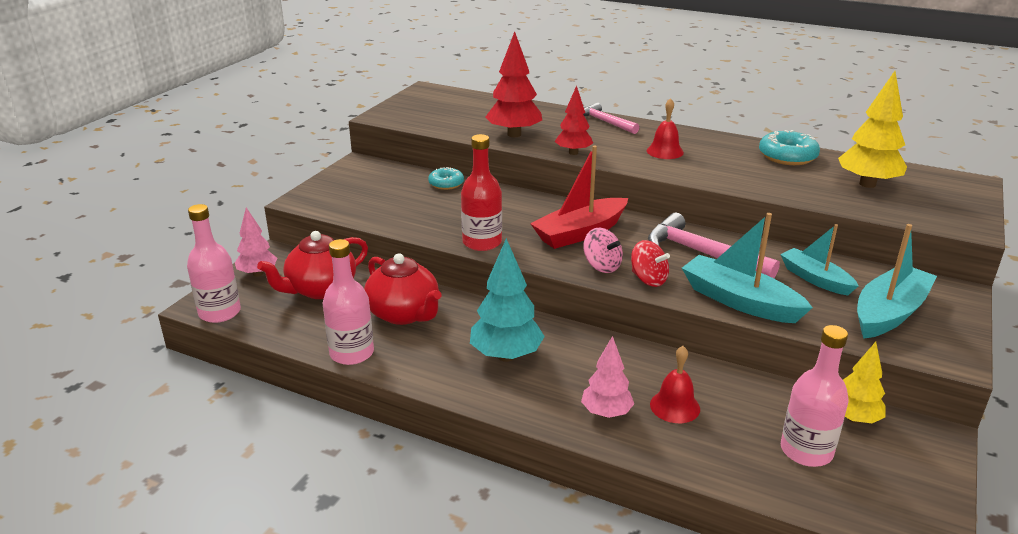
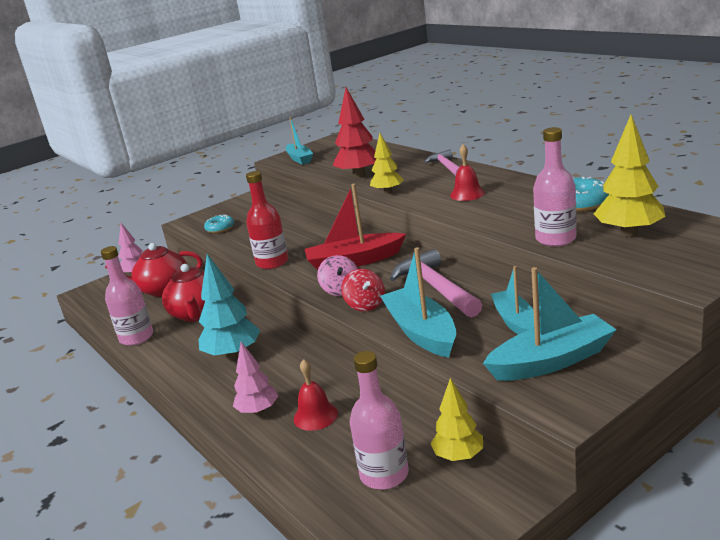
camera: 30 degrees right, 5 degrees down
(220, 312) = (89, 298): pink bottle -> pink bottle (555, 239)
(409, 116) = (299, 159): none -> turquoise boat
(446, 184) = (297, 215): turquoise donut -> turquoise donut (220, 228)
(573, 153) = (387, 192): red tree -> yellow tree

